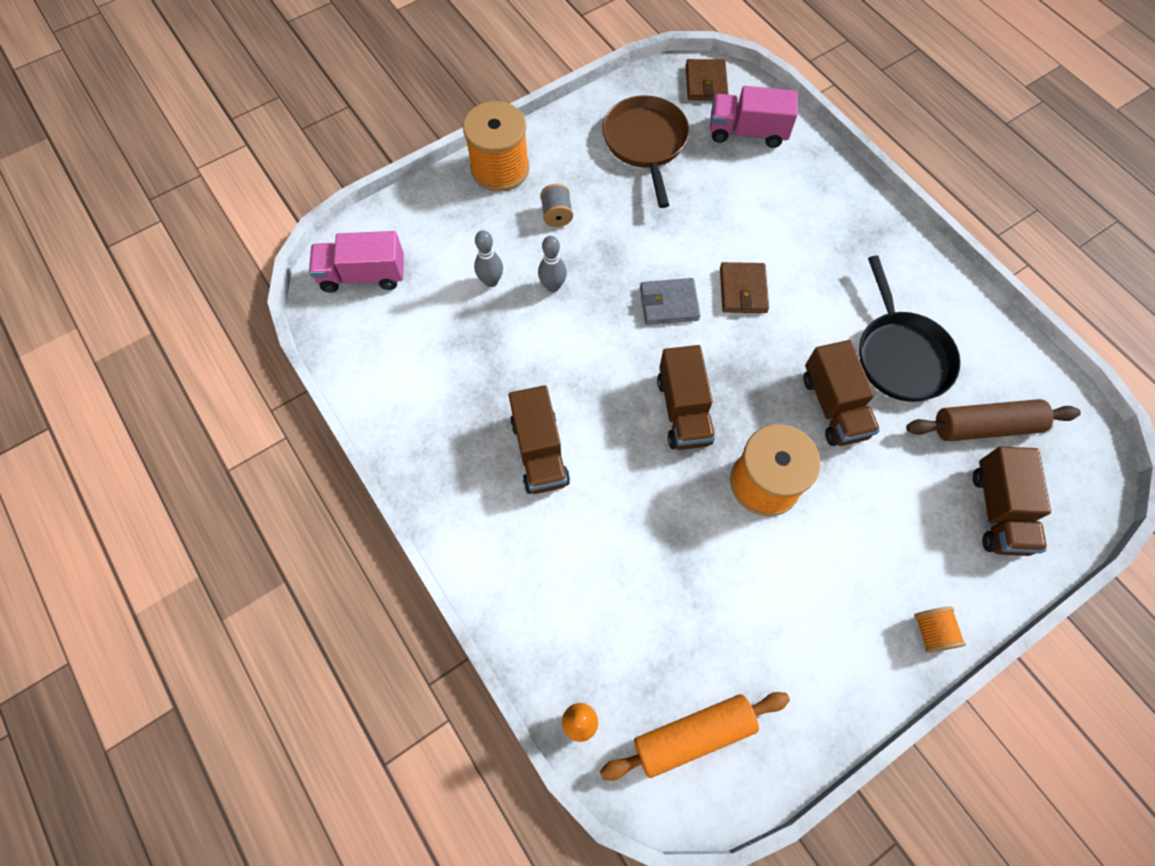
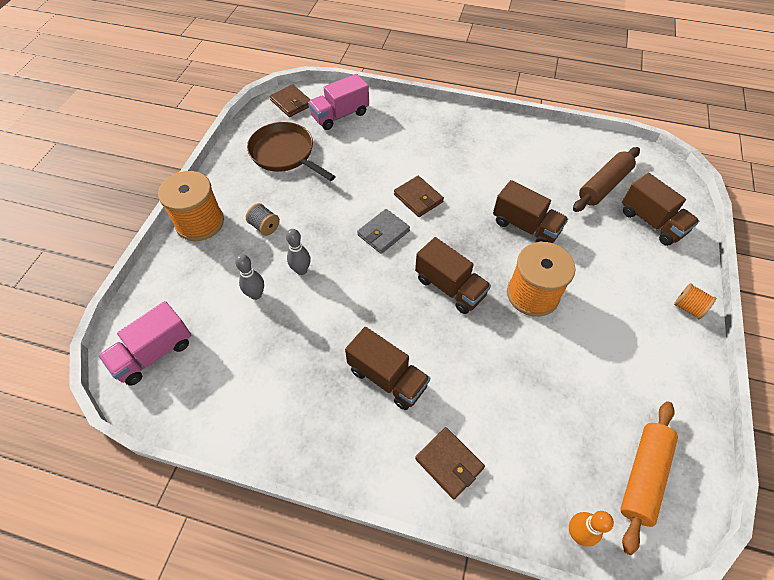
camera: 40 degrees left, 10 degrees down
(524, 570) = (449, 463): none -> brown wallet
(900, 355) = (531, 178): black pan -> none

